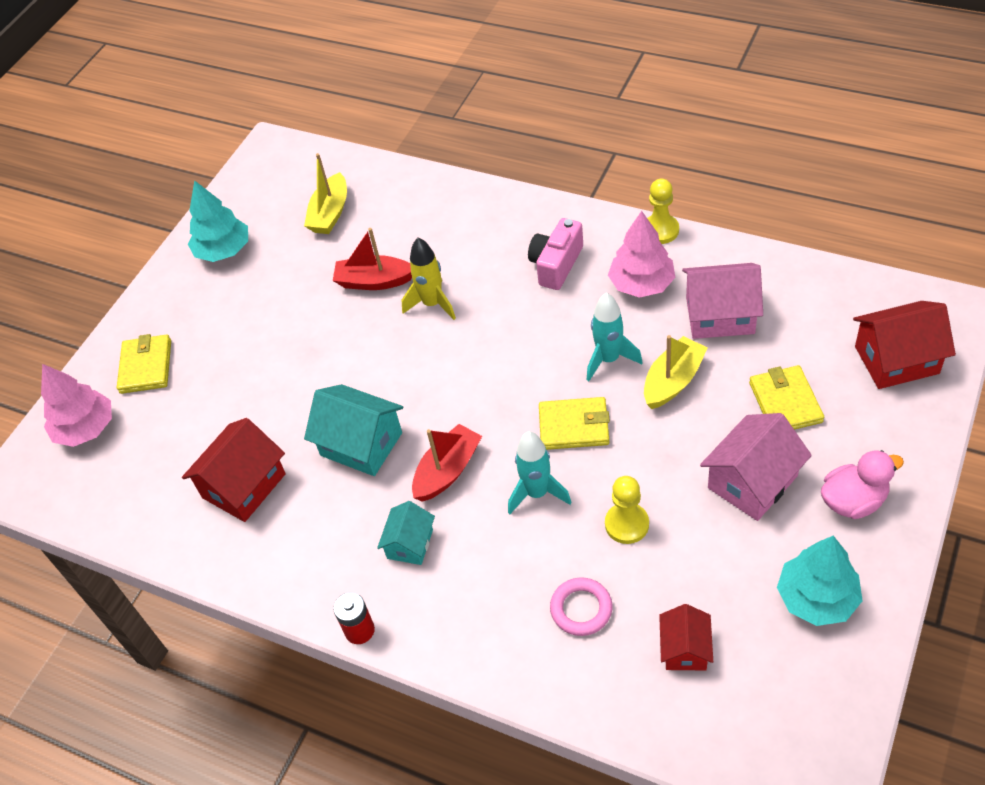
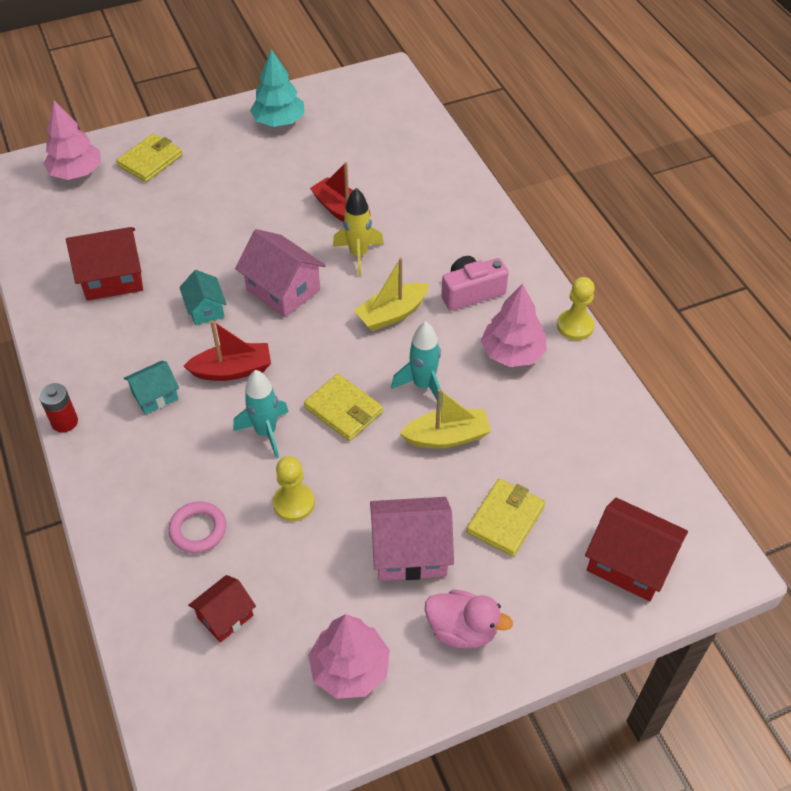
camera: 35 degrees right, 0 degrees up
(330, 213) = (370, 145): yellow boat -> yellow boat (392, 314)
(361, 444) = (205, 309): turquoise house -> turquoise house, size x0.60
(720, 315) = (539, 420): pink house -> pink house (283, 290)
(816, 598) = (350, 668): turquoise tree -> pink tree

